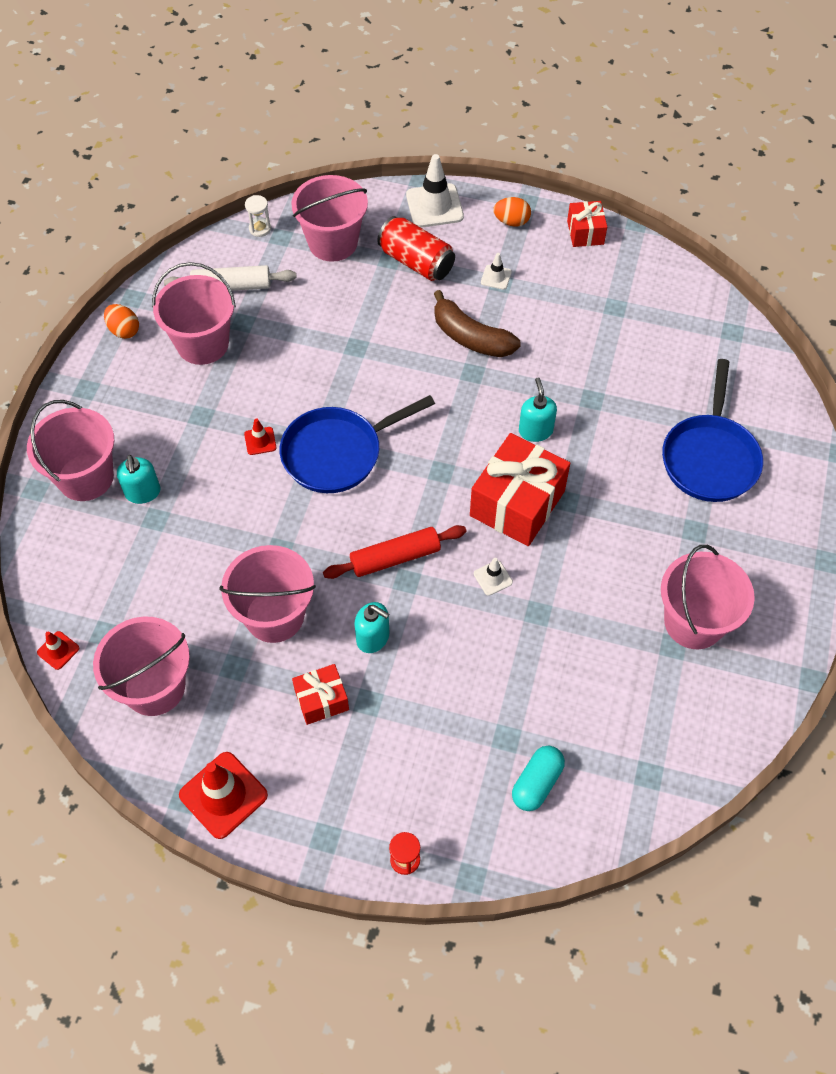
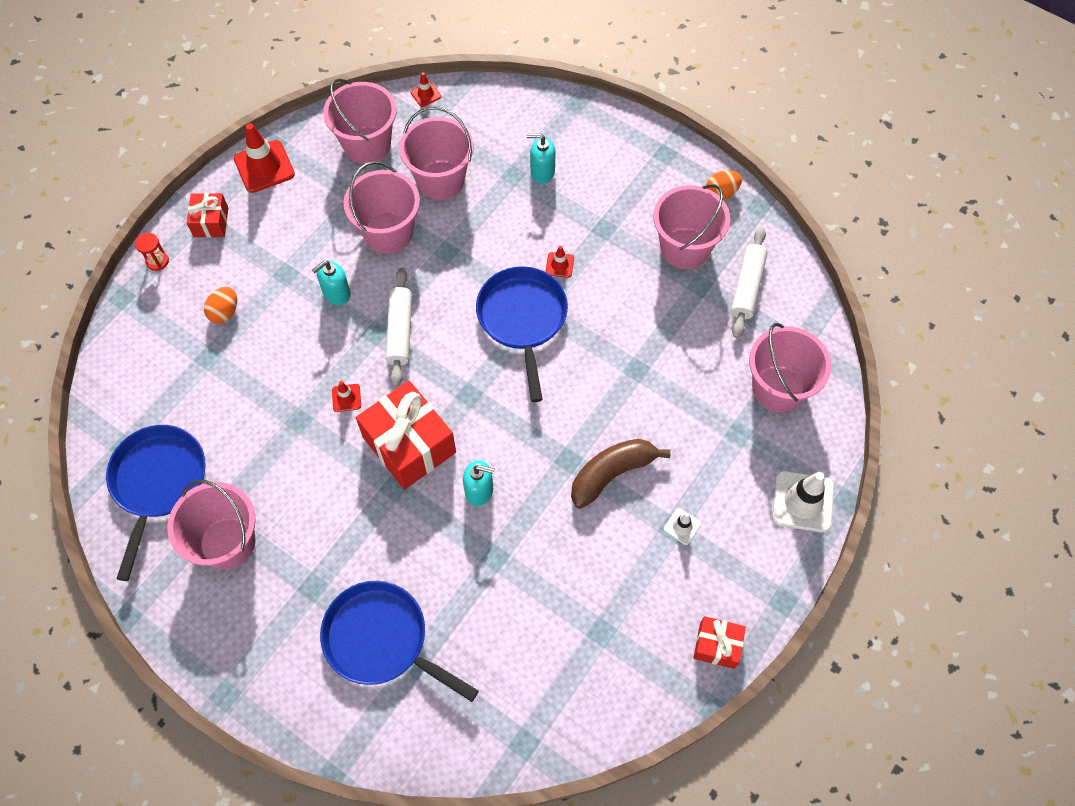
camera: 110 degrees right, 5 degrees up
(85, 477) = (573, 137): pink bucket -> pink bucket (440, 180)
(260, 228) = (817, 329): white hourglass -> none
(321, 700) = (303, 244): red gift -> red gift (211, 222)
(395, 557) = (400, 331): red rolling pin -> white rolling pin
(416, 262) = (728, 457): red can -> none
(493, 578) = (346, 398): white traffic cone -> red traffic cone
(511, 221) = (756, 572): orange egg -> orange egg (224, 312)
(537, 783) = (162, 365): turquoise capsule -> none
(669, 718) = (158, 483): none -> blue pan

